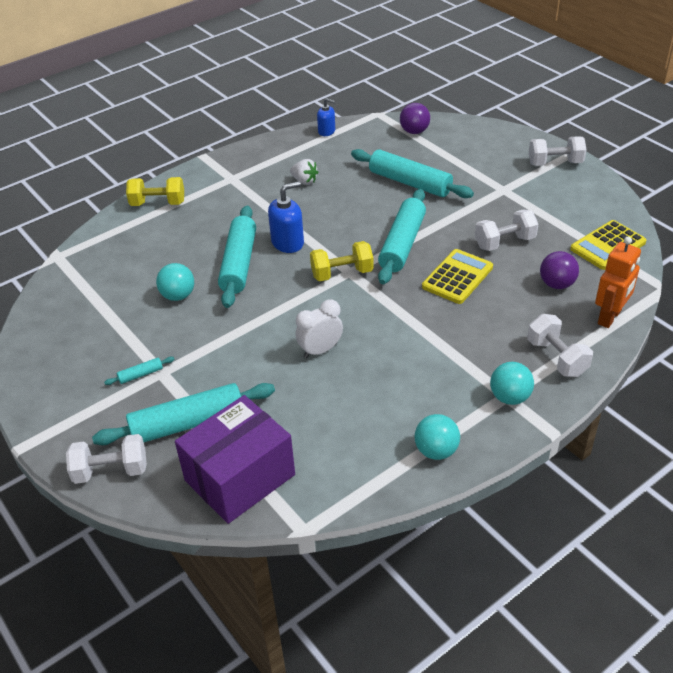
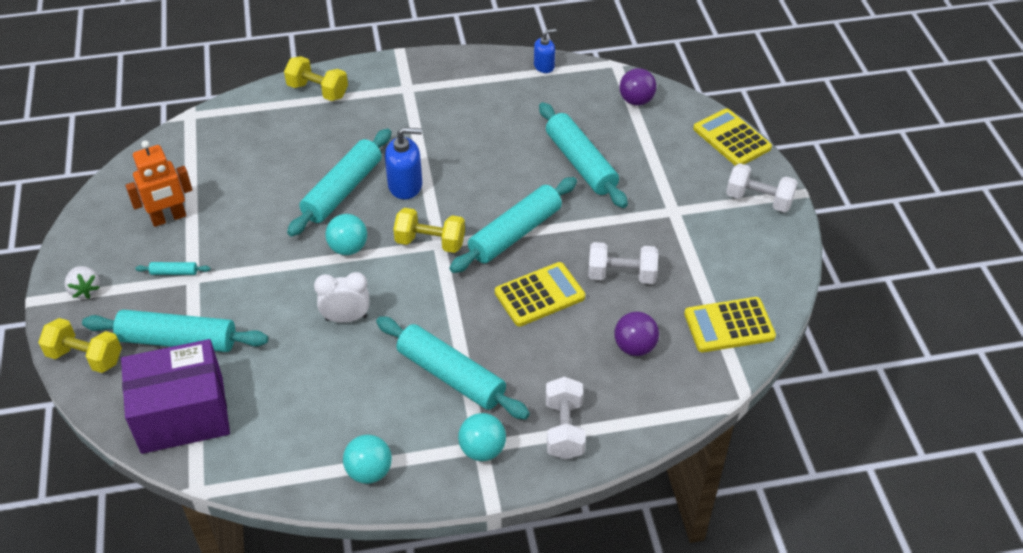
camera: 25 degrees right, 5 degrees up
(111, 471) = (85, 357): white dumbbell -> yellow dumbbell
(178, 296) = (263, 203): turquoise ball -> turquoise ball (348, 248)
(304, 181) = (475, 119): white strawberry -> white strawberry (85, 290)
(326, 131) = (544, 66): blue soap dispenser -> blue soap dispenser turned 75 degrees counterclockwise
(439, 357) = (450, 376): none -> turquoise rolling pin
(502, 133) = (732, 138): none -> yellow calculator
(609, 317) = (658, 409): orange robot -> orange robot (169, 218)

